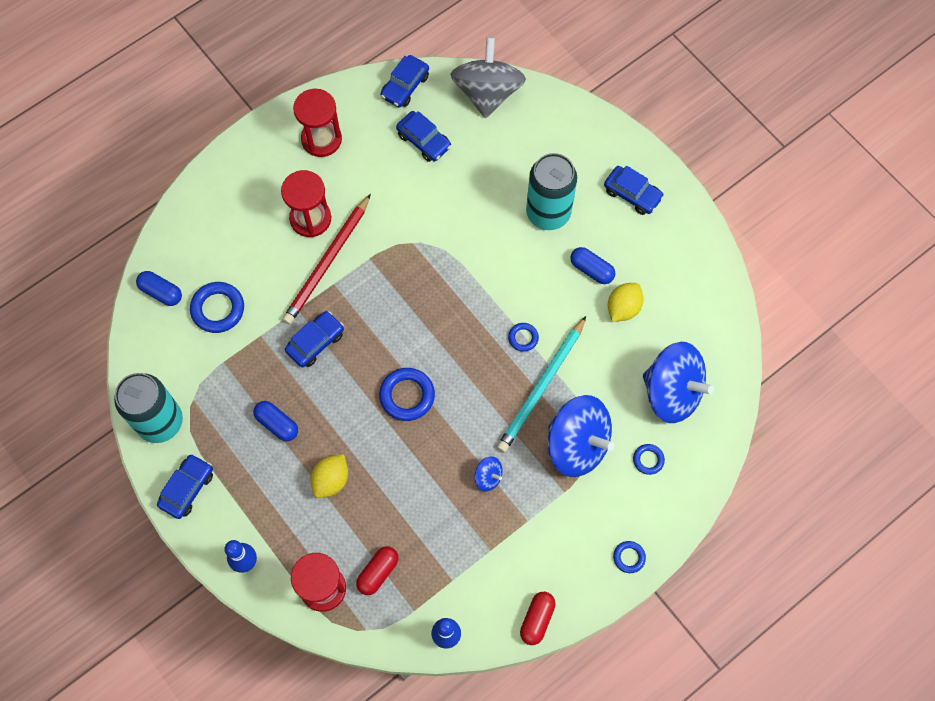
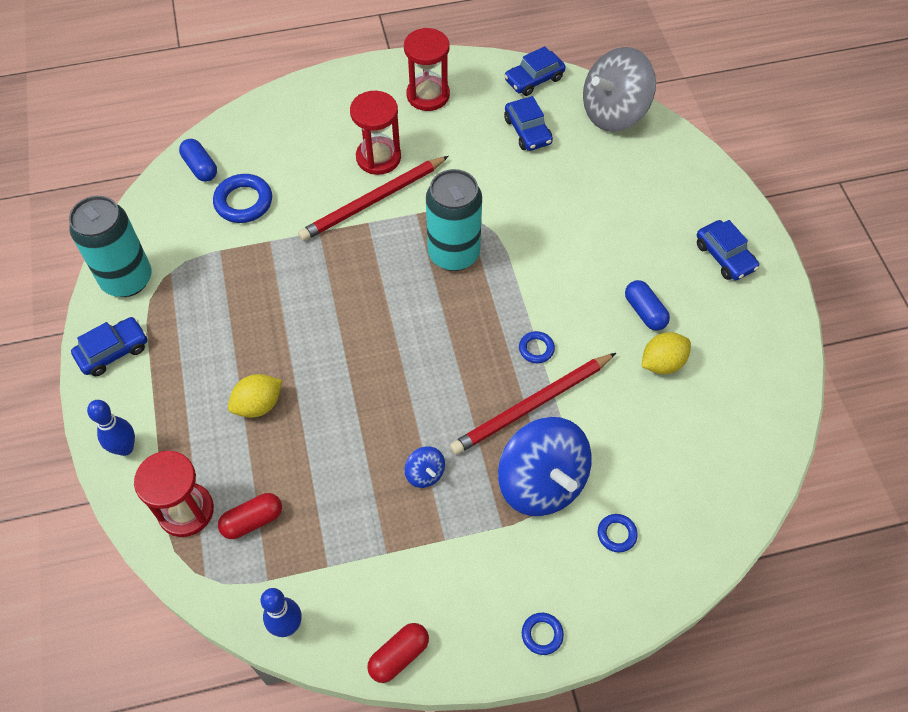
camera: 25 degrees right, 10 degrees down
(277, 424) = (236, 328): blue capsule -> none
(315, 342) = (319, 268): blue car -> none
(407, 396) = (383, 355): blue ring -> none
(487, 93) = (614, 113): grey spinning top -> grey spinning top turned 150 degrees counterclockwise
(542, 386) = (532, 405): turquoise pencil -> red pencil
(548, 213) = (623, 241): turquoise can -> turquoise can (454, 254)
(671, 392) = (678, 472): blue spinning top -> none

